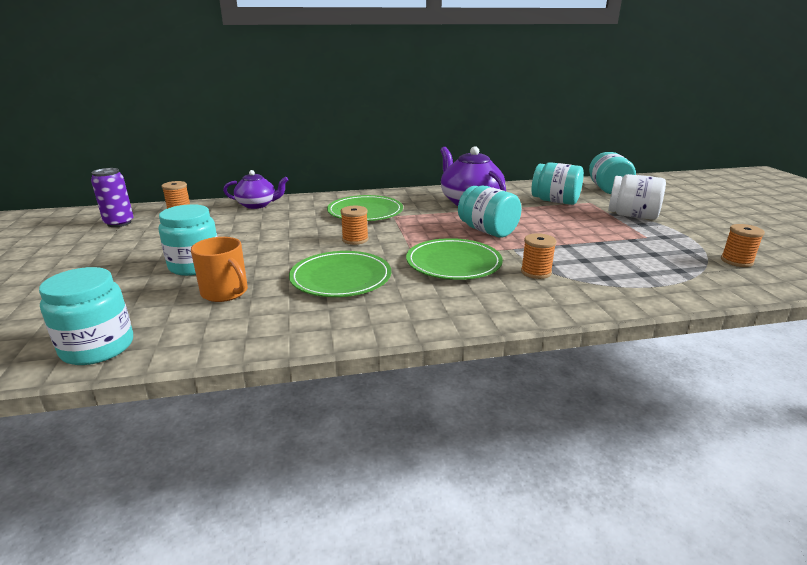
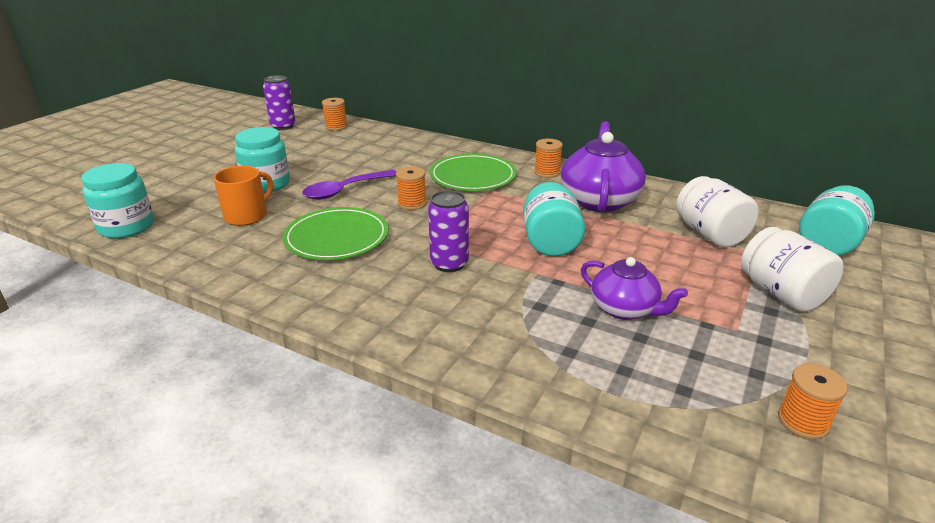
camera: 40 degrees right, 5 degrees up
(225, 292) = (247, 216): orange mug -> orange mug turned 135 degrees counterclockwise
(257, 205) = (398, 138): purple teapot -> purple teapot (624, 309)
(282, 248) = (345, 190): none -> purple spoon
(453, 263) = (449, 264): green plate -> purple can
(536, 272) = (507, 310): orange spool -> orange spool (547, 172)
(555, 201) = (710, 234): turquoise jar -> white jar

